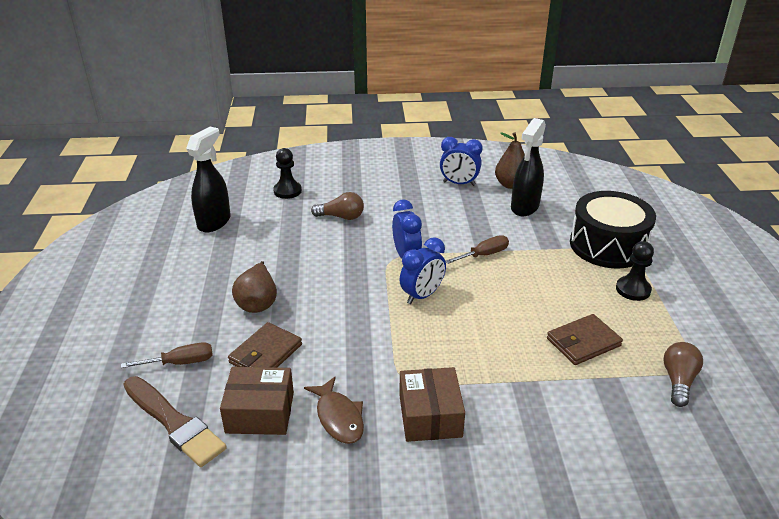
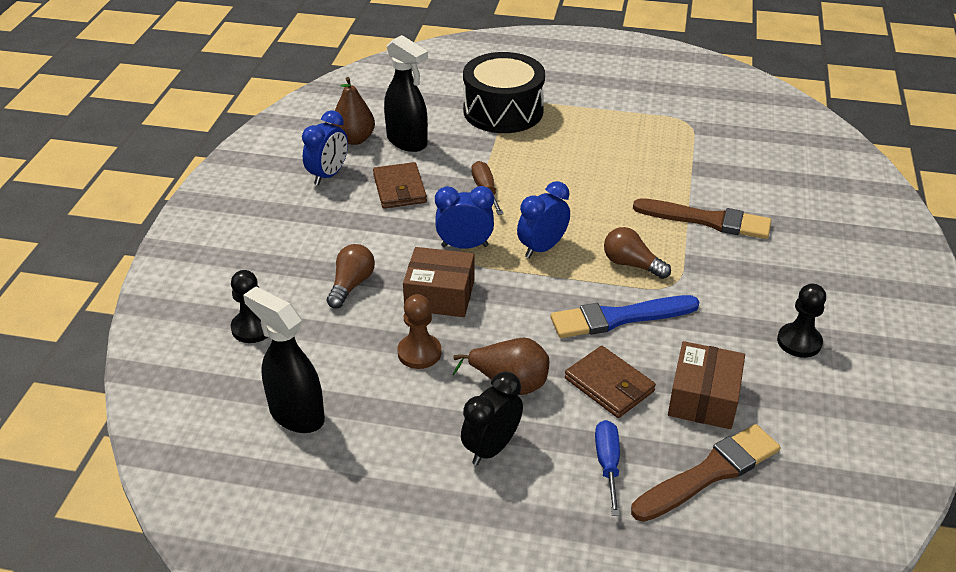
camera: 75 degrees left, 5 degrees up
(180, 363) = (608, 464): brown screwdriver -> blue screwdriver
(192, 304) = (491, 448): none -> black clock
(280, 257) = (419, 353): none -> brown pawn
(339, 417) = (718, 339): brown fish -> none
(348, 350) = (618, 318): none -> blue brush
(422, 295) = (542, 248): blue clock -> blue clock turned 105 degrees counterclockwise
(430, 416) = (725, 278): brown box -> brown box (440, 295)
(518, 396) = (707, 220): none -> brown brush
(583, 342) = (644, 166): brown wallet -> brown wallet (399, 189)
(633, 289) = (578, 118): black pawn -> black pawn (799, 342)
(678, 381) = (703, 133): brown light bulb -> brown light bulb (631, 264)

